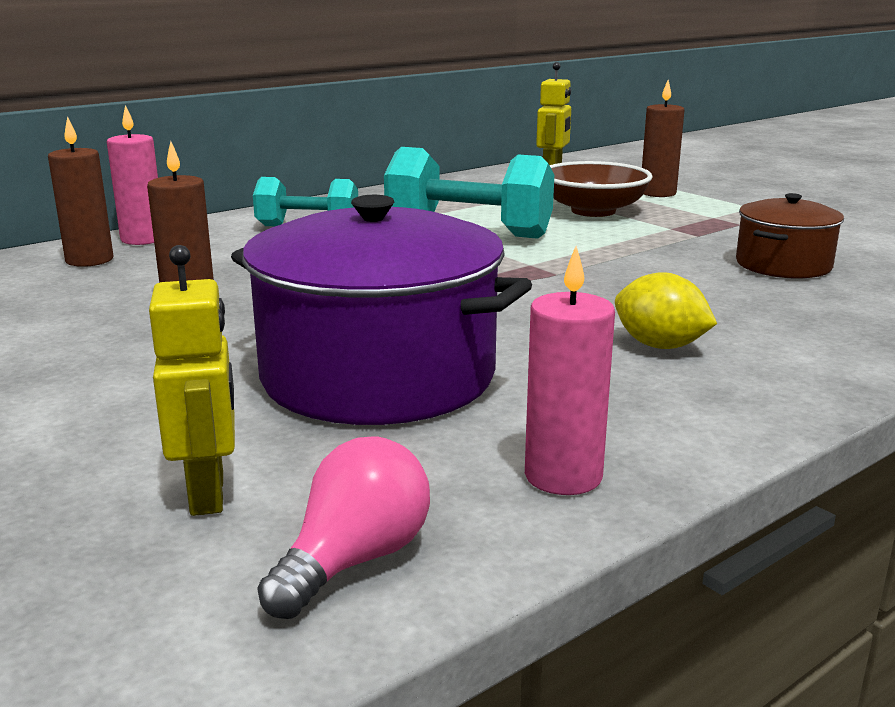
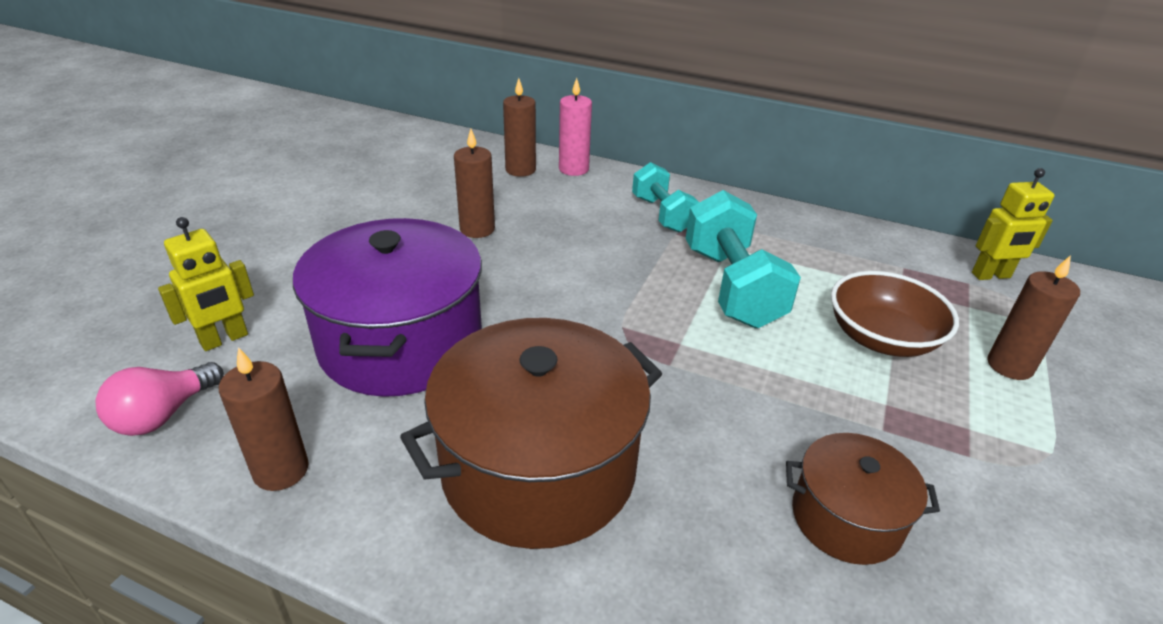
camera: 60 degrees right, 15 degrees up
(354, 560) = (163, 415): pink light bulb -> pink light bulb turned 120 degrees clockwise
(563, 476) = (281, 470): pink candle -> brown candle
(660, 346) = (538, 468): yellow lemon -> brown pot

